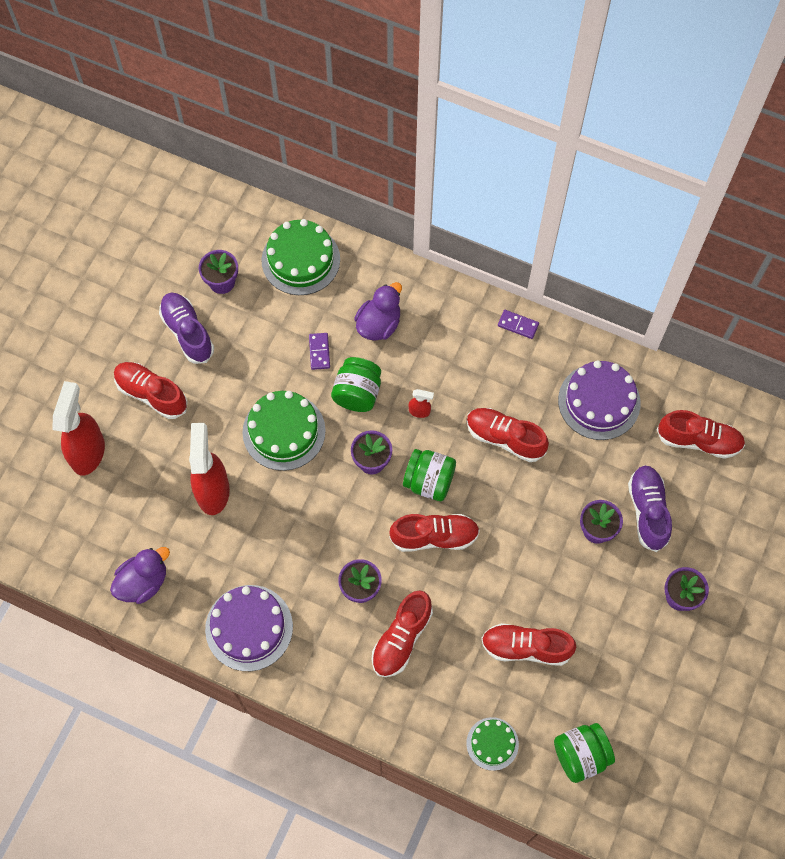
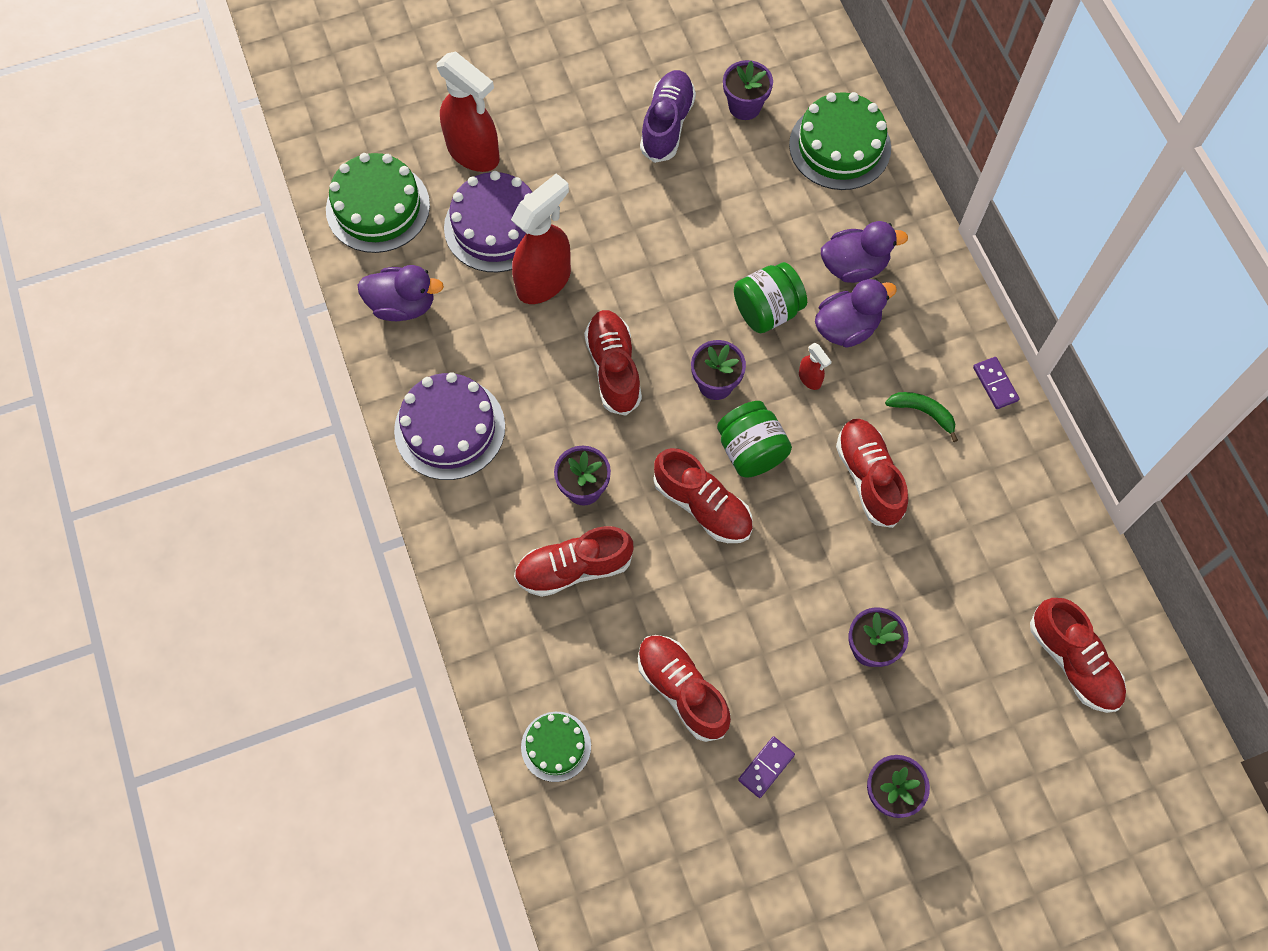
camera: 45 degrees right, 0 degrees up
(88, 451) = (474, 153): red spray bottle -> red spray bottle turned 75 degrees clockwise
(151, 394) = (579, 151): red shoe -> red shoe (613, 368)
(284, 431) = (662, 285): green cake -> green cake (378, 207)
(319, 352) = (770, 243): purple domino -> purple domino (766, 767)
(410, 364) = (847, 327): none -> purple duck
(497, 375) = (923, 412): none -> green banana
(580, 755) = (628, 843): green jar -> none
(599, 401) = (1004, 529): purple cake -> purple cake (496, 226)
(647, 511) = (944, 679): purple shoe -> none

